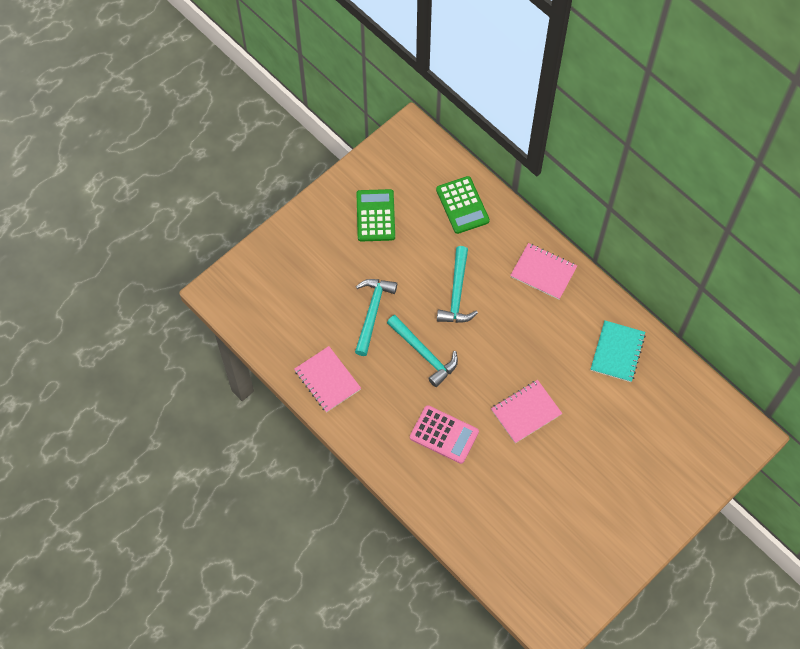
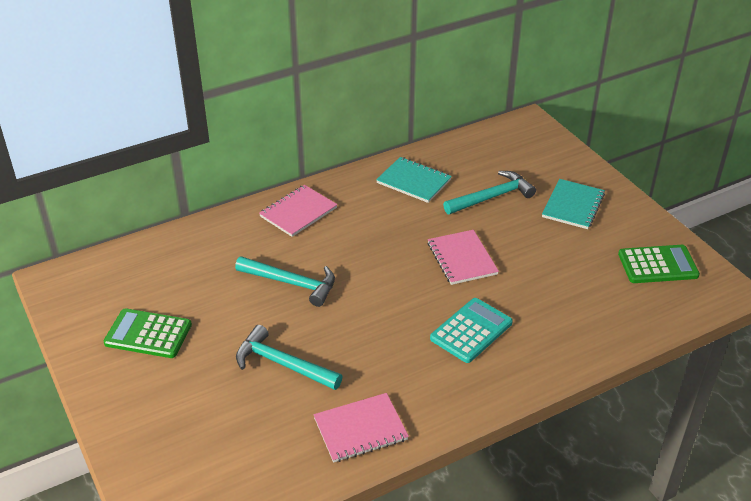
camera: 75 degrees left, 25 degrees down
(424, 353) = (359, 327): turquoise hammer -> turquoise hammer (492, 197)
(444, 434) = (471, 331): pink calculator -> turquoise calculator
(462, 205) = (180, 256): green calculator -> green calculator (657, 265)
(629, 493) = (573, 205): none -> turquoise notebook

